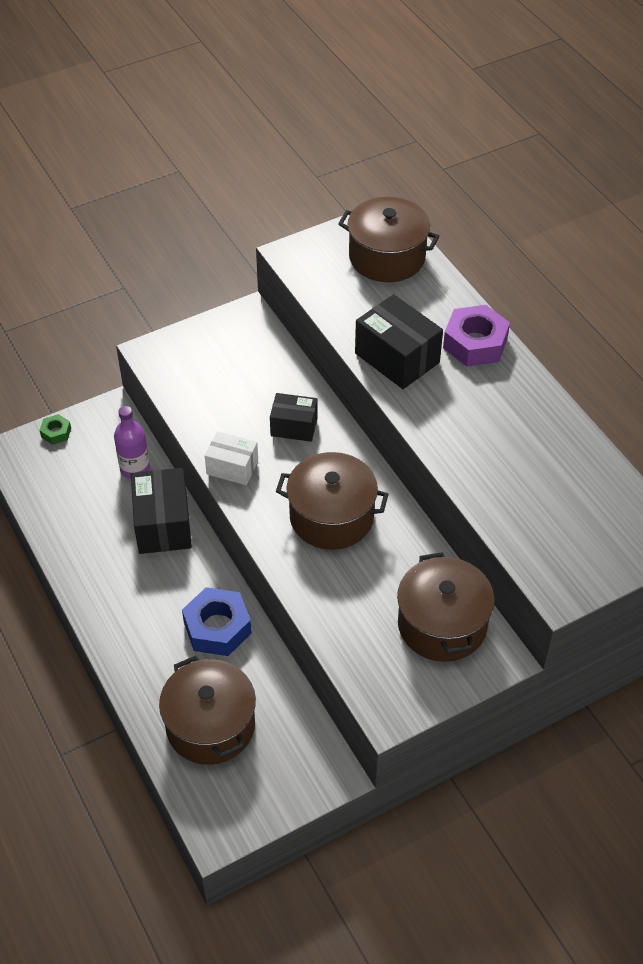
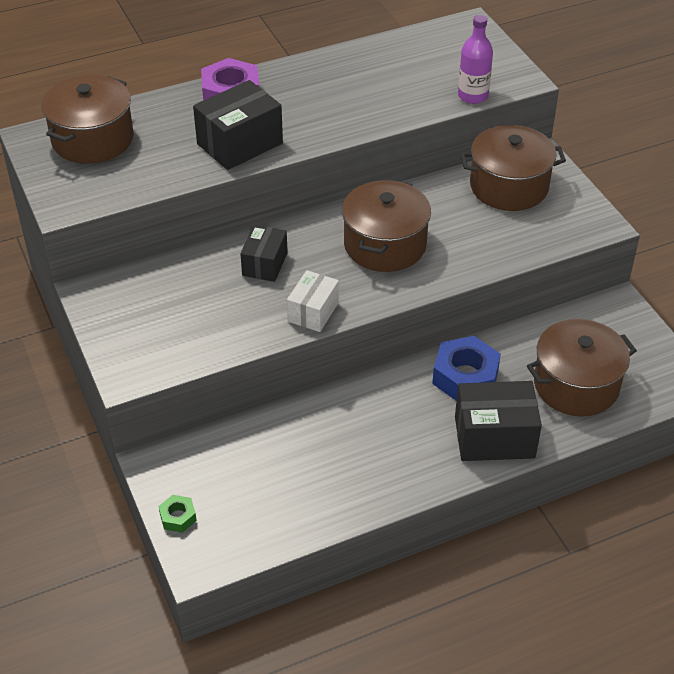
camera: 85 degrees left, 5 degrees down
(135, 468) = (248, 441): purple bottle -> purple bottle (473, 96)
(163, 524) = (331, 417): black box -> black box (494, 437)

